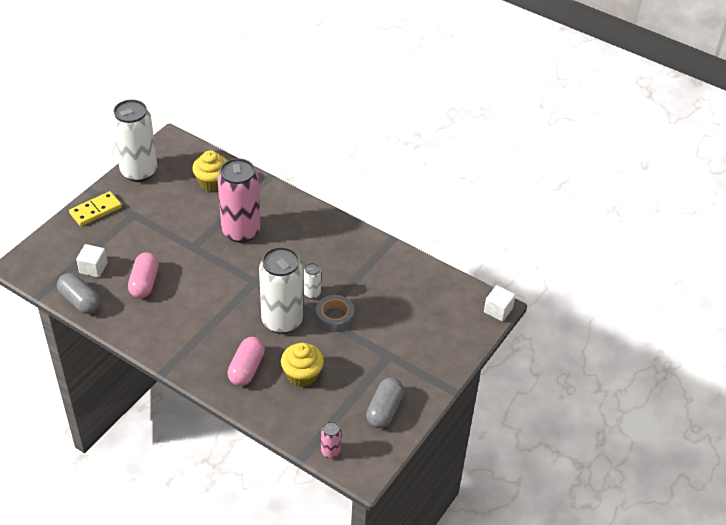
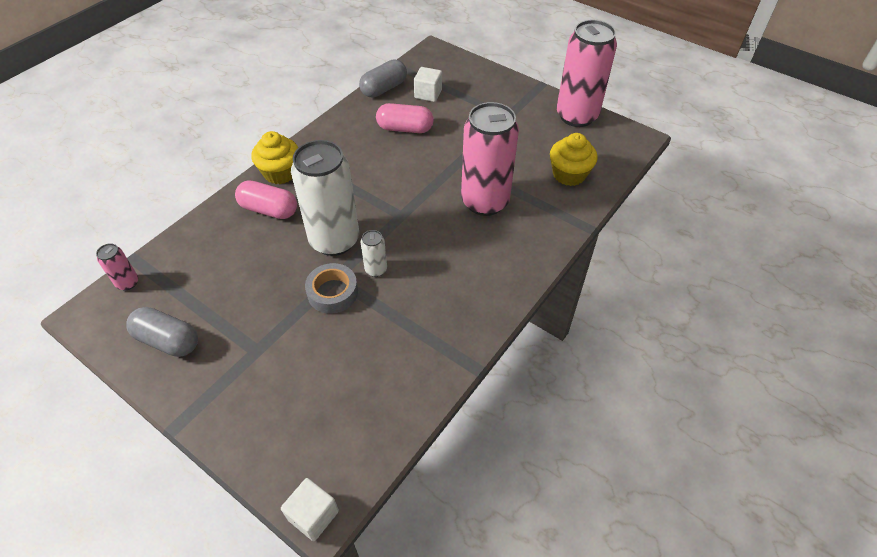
camera: 95 degrees right, 5 degrees up
(95, 210) = (511, 90): yellow domino -> none
(139, 172) = (576, 116): white can -> pink can
(302, 375) = (247, 258): yellow cupcake -> yellow cupcake (280, 173)

